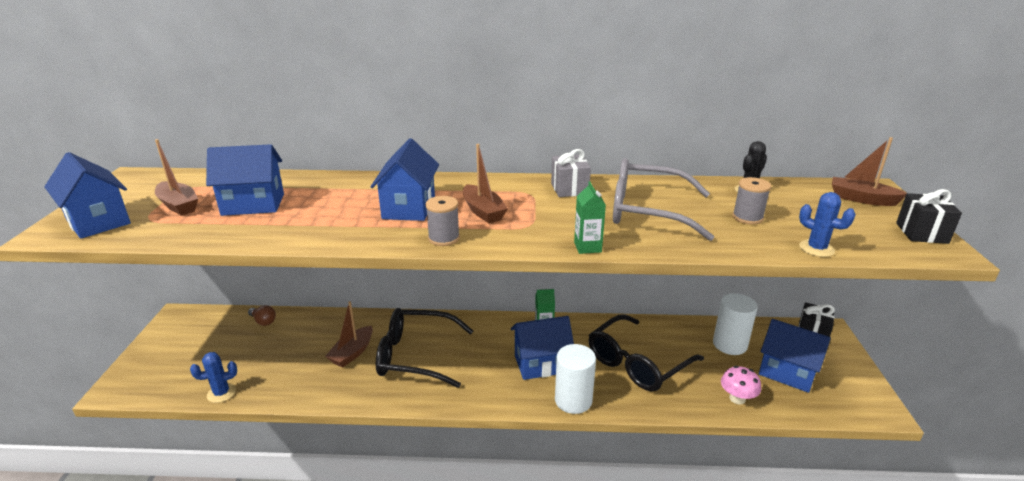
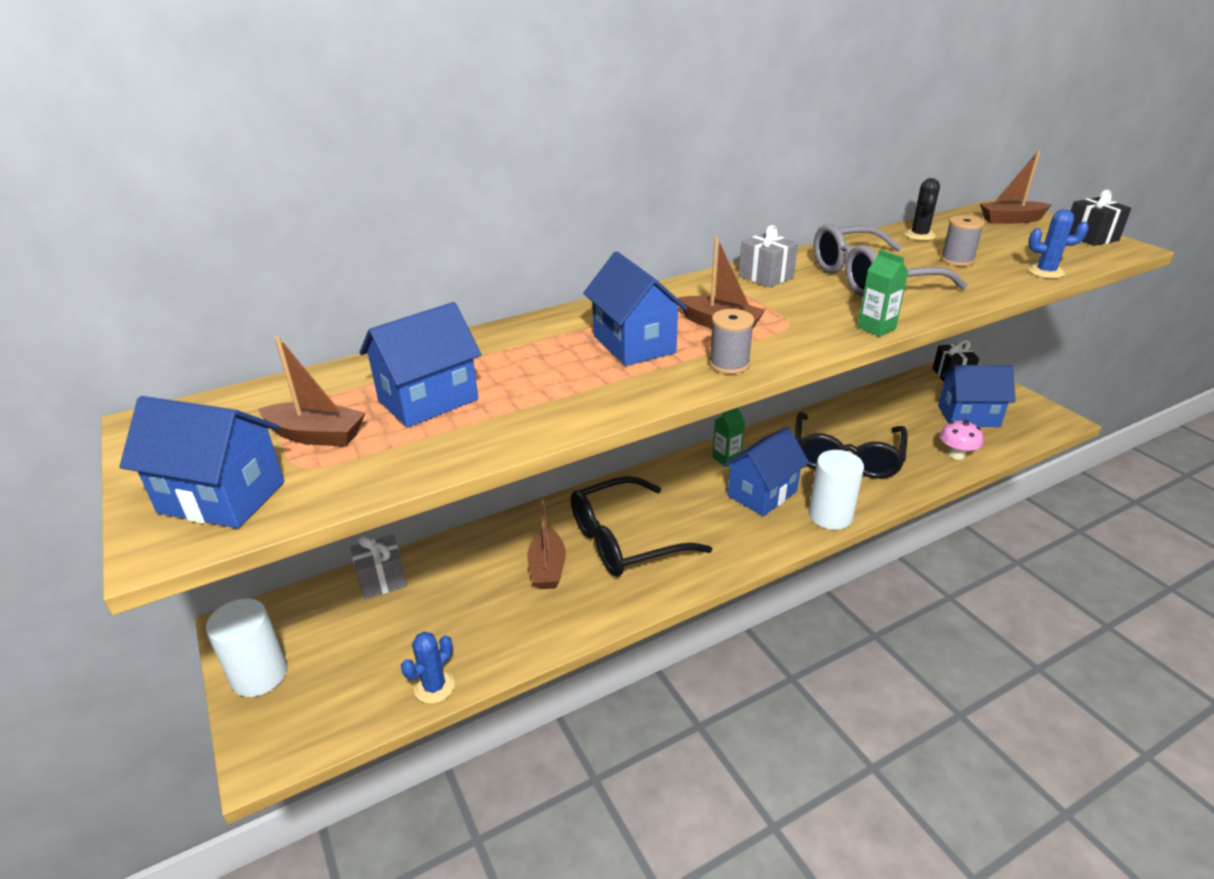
camera: 30 degrees left, 5 degrees up
(263, 321) = (382, 580): brown light bulb -> grey gift
(729, 344) = (901, 409): white cylinder -> white cylinder (259, 675)

